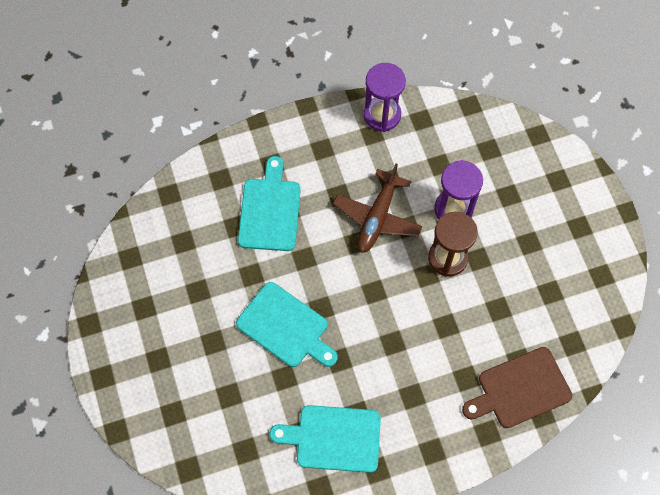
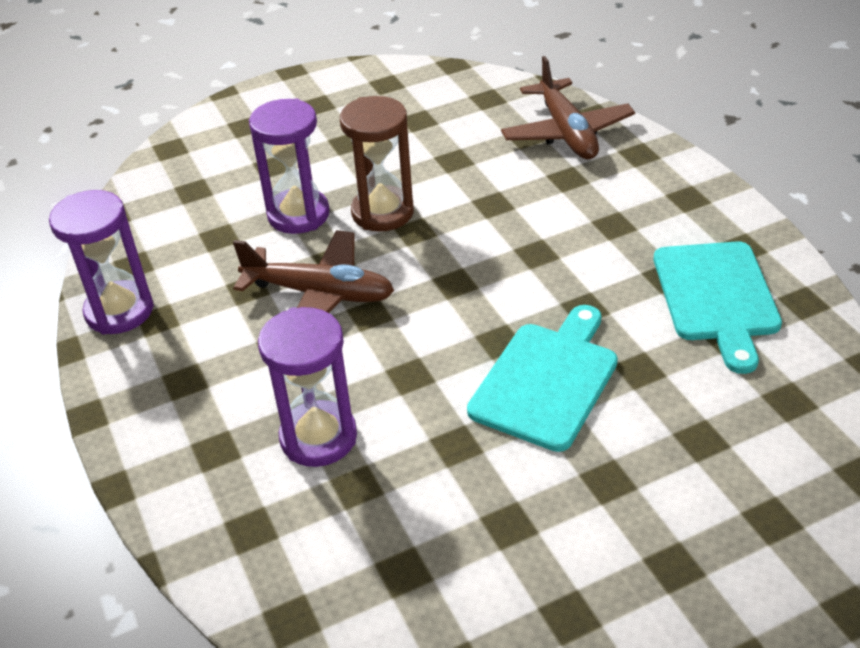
camera: 95 degrees left, 25 degrees down
(269, 210) = (318, 437): turquoise cutting board -> purple hourglass
(520, 389) = (566, 132): brown cutting board -> brown plane

